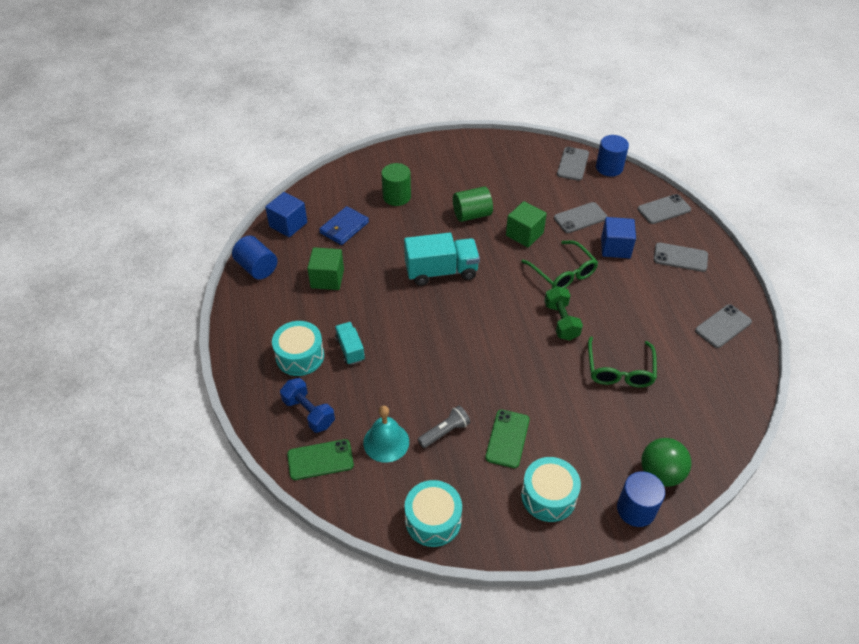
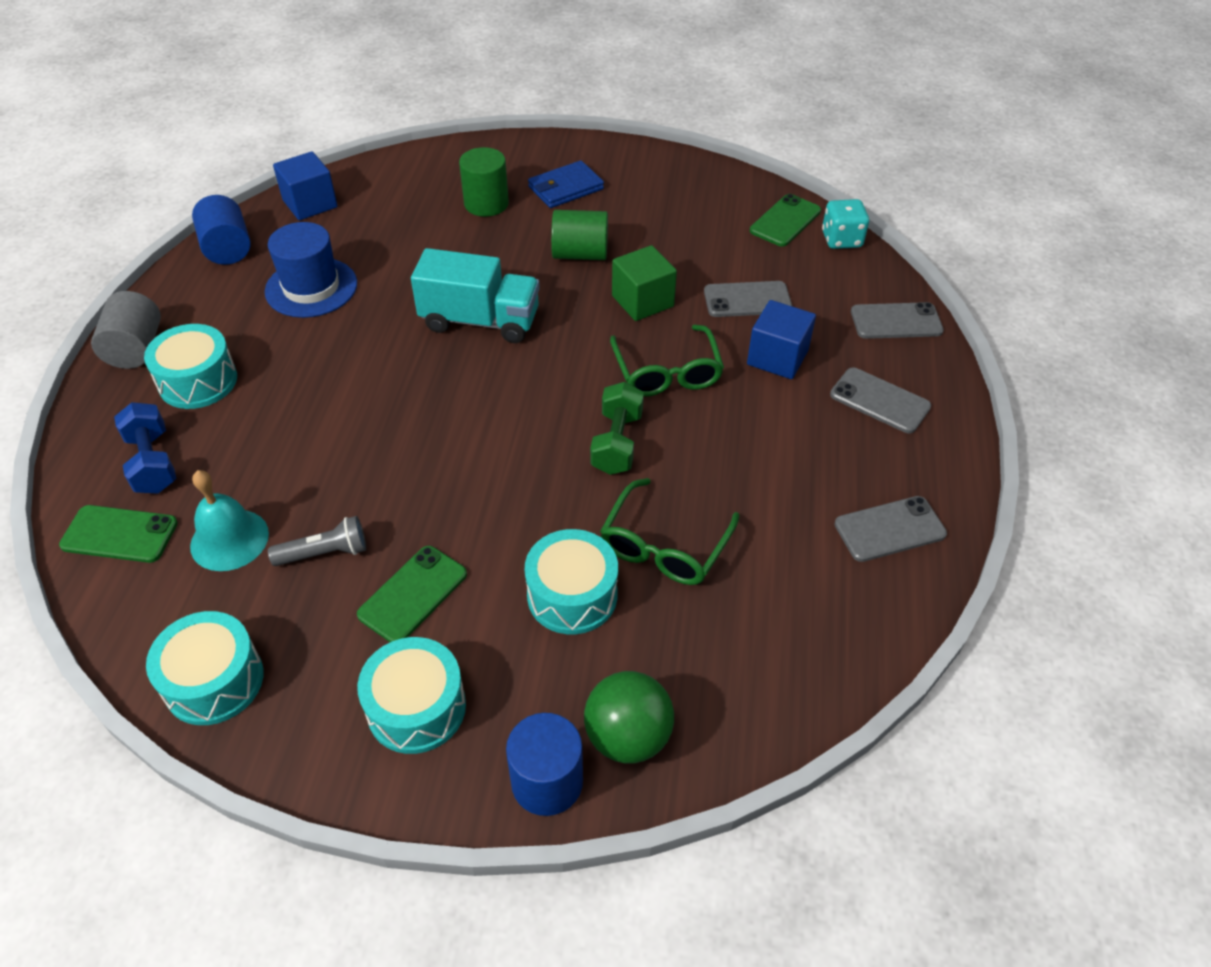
camera: 20 degrees right, 0 degrees up
(246, 347) = (135, 349): none -> grey cylinder
(327, 278) = (311, 287): green cube -> blue hat
(344, 228) = (383, 226): blue wallet -> blue wallet (565, 188)
(350, 349) = (273, 392): turquoise truck -> none
(573, 164) = (785, 221): grey phone -> green phone
(589, 411) = (572, 595): none -> turquoise drum
(609, 168) = (841, 239): blue cylinder -> turquoise dice

